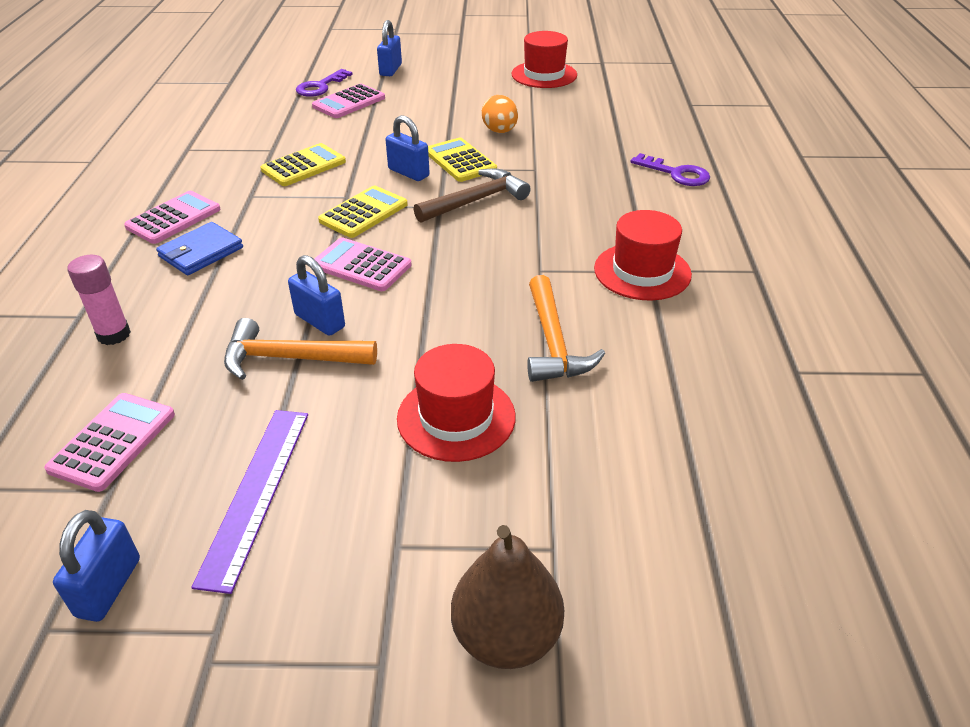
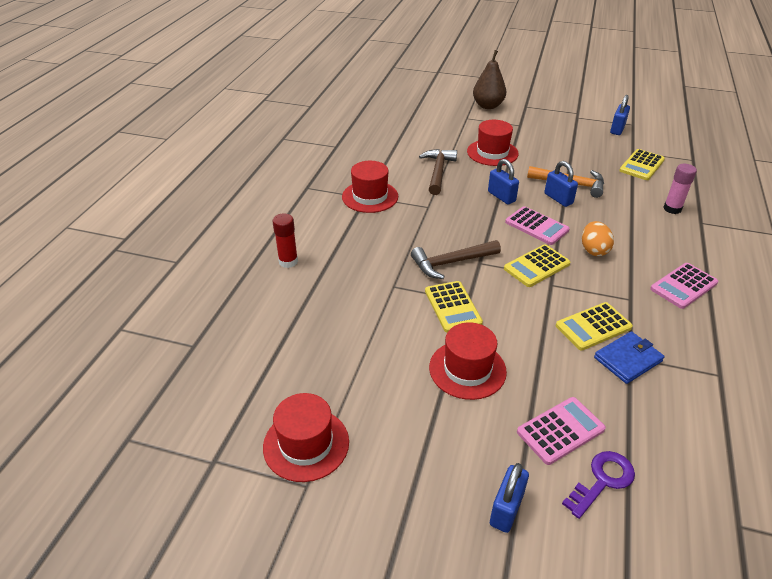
camera: 165 degrees left, 0 degrees up
(113, 442) = (641, 165): pink calculator -> yellow calculator
(201, 252) = (647, 253): blue wallet -> blue wallet (628, 359)
(256, 493) = (573, 143): purple ruler -> none
(408, 173) = (499, 301): blue padlock -> blue padlock (501, 196)
(432, 122) = (467, 369): none -> red hat
(500, 131) = (404, 340): orange egg -> orange egg (593, 250)
(553, 342) = (438, 172): orange hammer -> brown hammer
(676, 173) = (288, 261): purple key -> red glue stick

